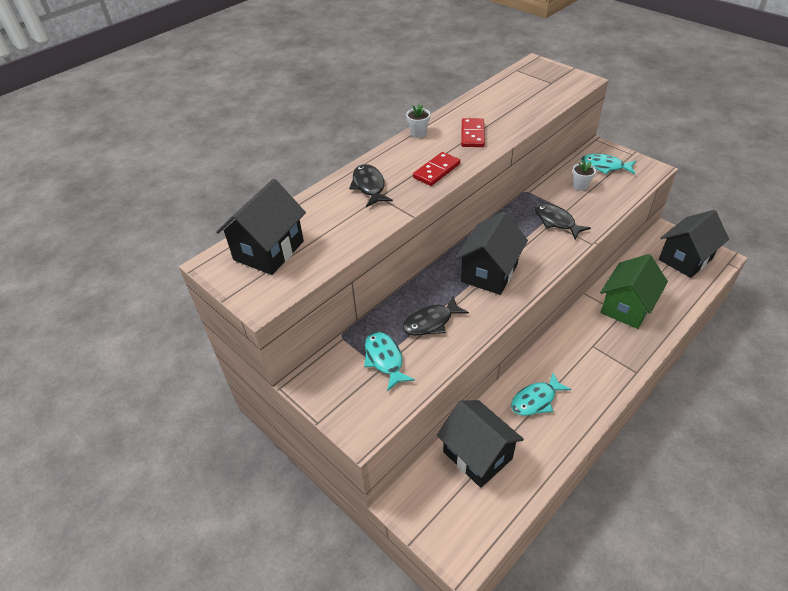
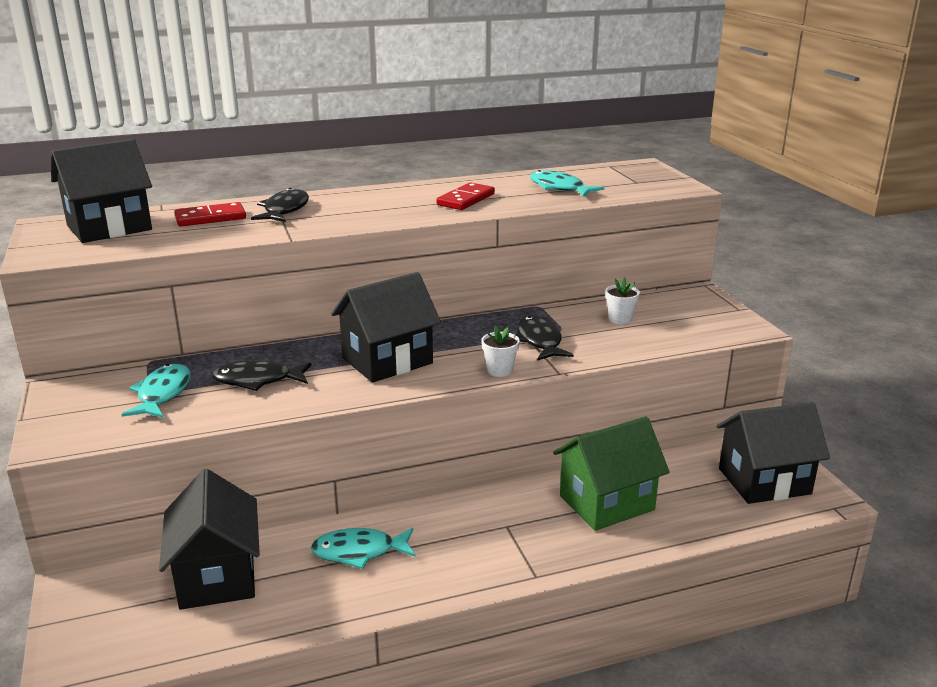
camera: 25 degrees right, 20 degrees down
(418, 133) = (406, 187): white flower pot -> white flower pot (499, 370)
(436, 171) = (376, 215): red domino -> red domino (210, 218)
(604, 166) = (681, 310): turquoise fish -> turquoise fish (559, 188)

